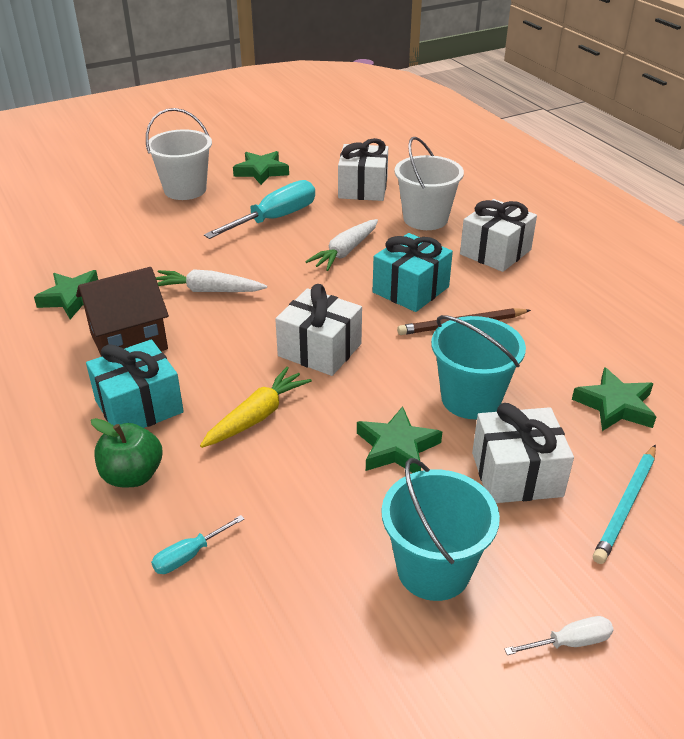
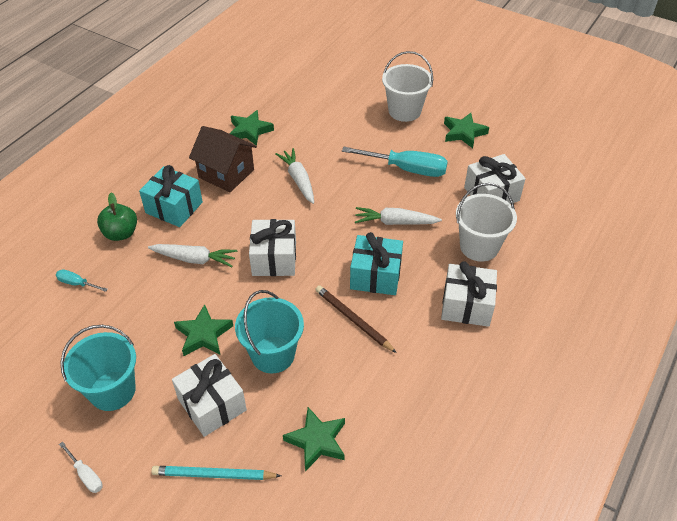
camera: 60 degrees right, 10 degrees up
(257, 416) = (194, 259): yellow carrot -> white carrot

